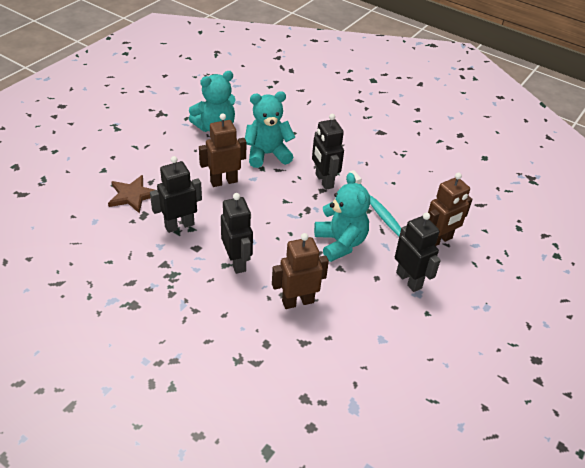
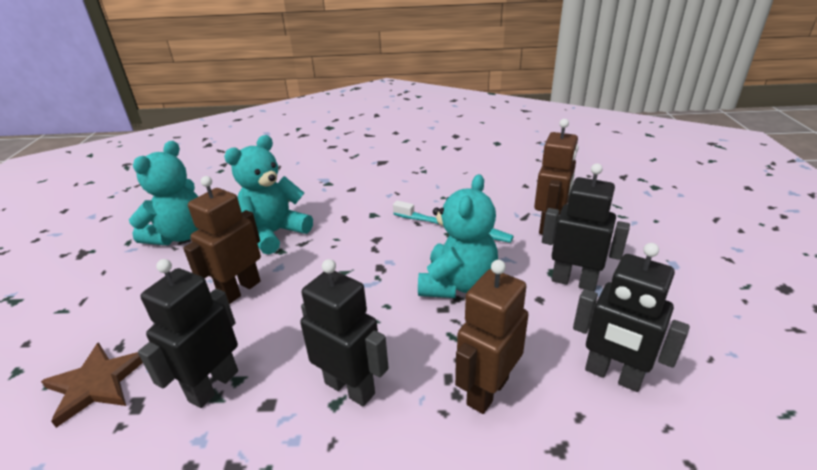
camera: 30 degrees left, 10 degrees down
(324, 181) = (369, 229): black robot -> black robot (613, 375)
(340, 243) = (457, 284): turquoise teddy bear -> turquoise teddy bear turned 75 degrees clockwise

